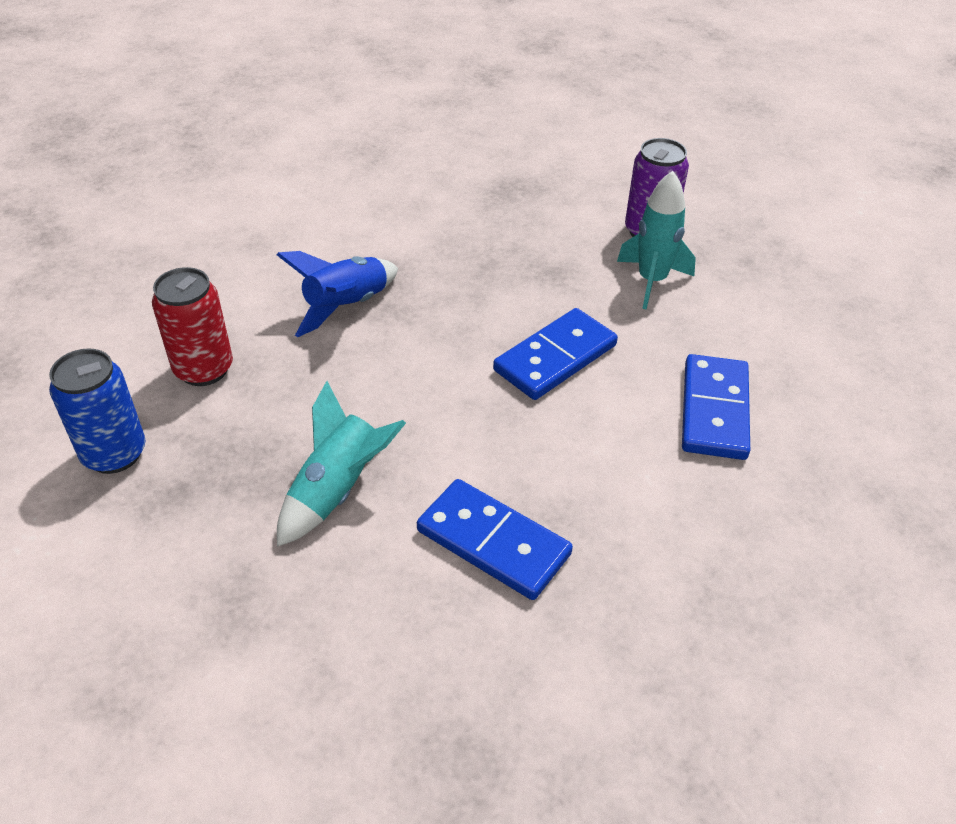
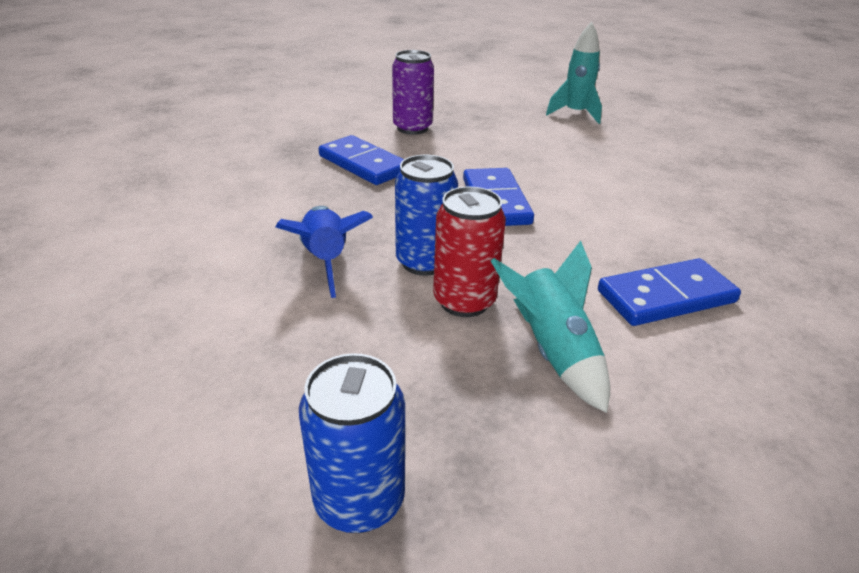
camera: 55 degrees left, 10 degrees down
(204, 369) = (302, 375): red can -> red can (464, 301)
(397, 361) = (424, 262): none -> blue can
(651, 281) = (460, 145): turquoise rocket -> turquoise rocket (575, 114)
(714, 410) = (598, 174): blue domino -> blue domino (363, 164)

